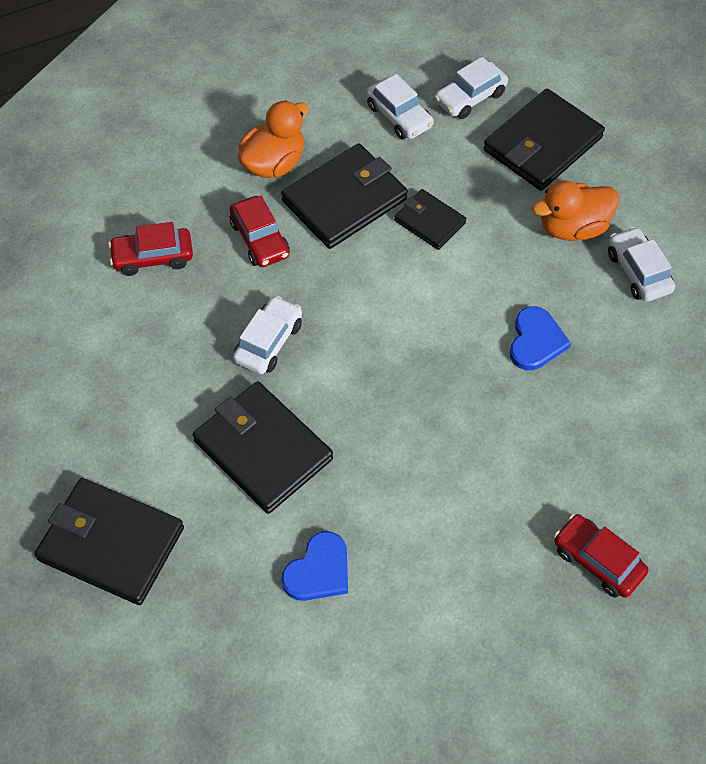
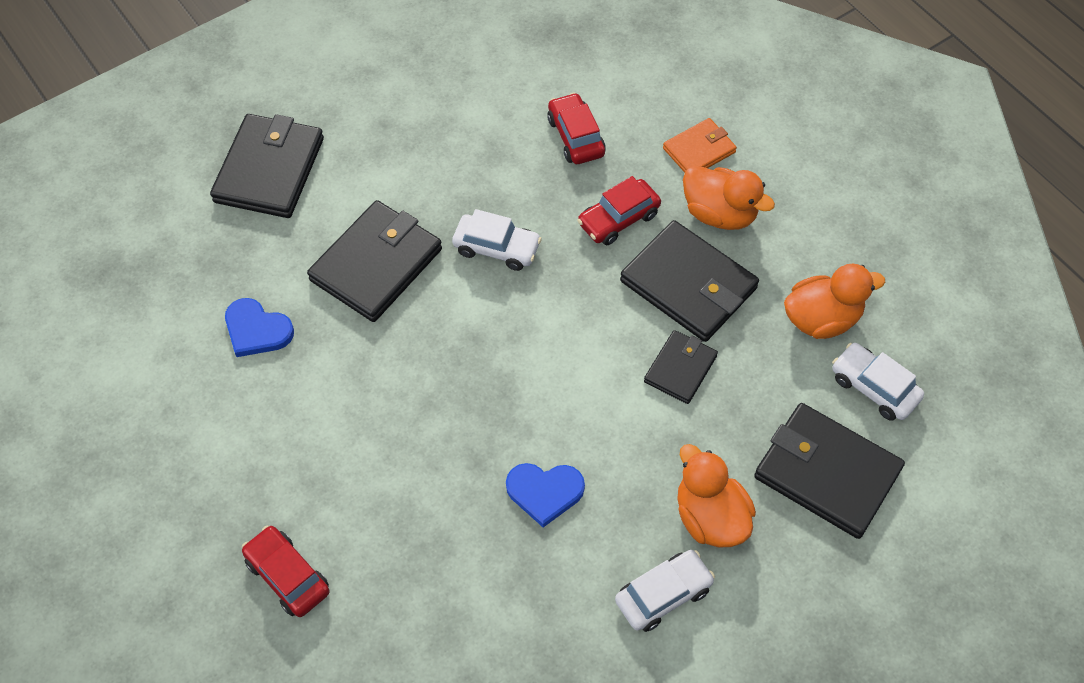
camera: 80 degrees right, 0 degrees up
(198, 165) = (699, 150): none -> orange wallet
(399, 116) = (821, 319): white car -> orange duck
(597, 560) = (288, 576): red car -> red car turned 75 degrees counterclockwise

